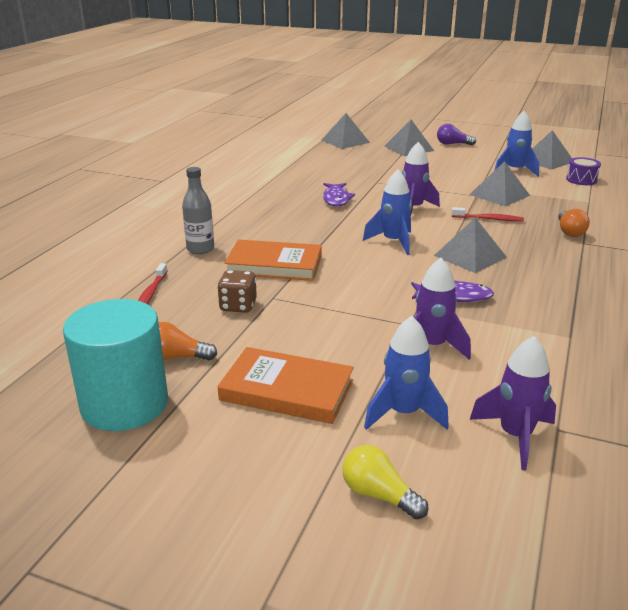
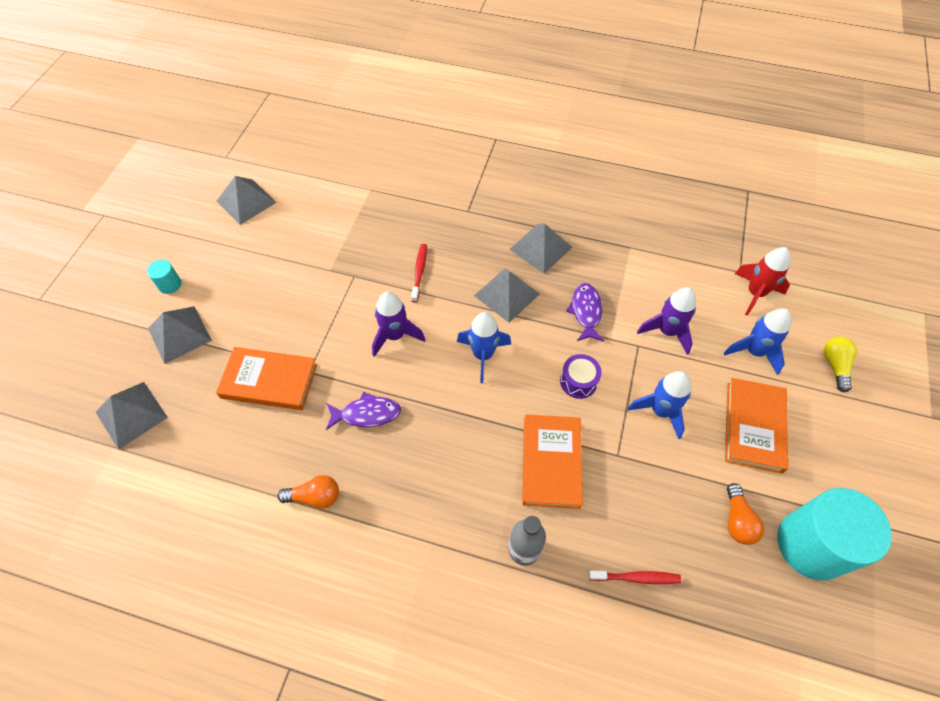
camera: 95 degrees left, 30 degrees up
(238, 306) = (640, 484): brown dice -> none
(368, 171) = (269, 381): none -> orange book
(379, 495) = (834, 366): yellow light bulb -> yellow light bulb turned 150 degrees clockwise
(452, 144) = (169, 284): purple light bulb -> turquoise cylinder
(499, 195) = (353, 256): grey pyramid -> grey pyramid (540, 248)
(515, 171) = (279, 234): blue rocket -> blue rocket (660, 411)
(515, 436) = (755, 293): purple rocket -> red rocket
(569, 232) = (445, 216): orange light bulb -> orange light bulb (315, 497)
(581, 180) = (310, 184): purple drum -> purple drum (578, 381)

